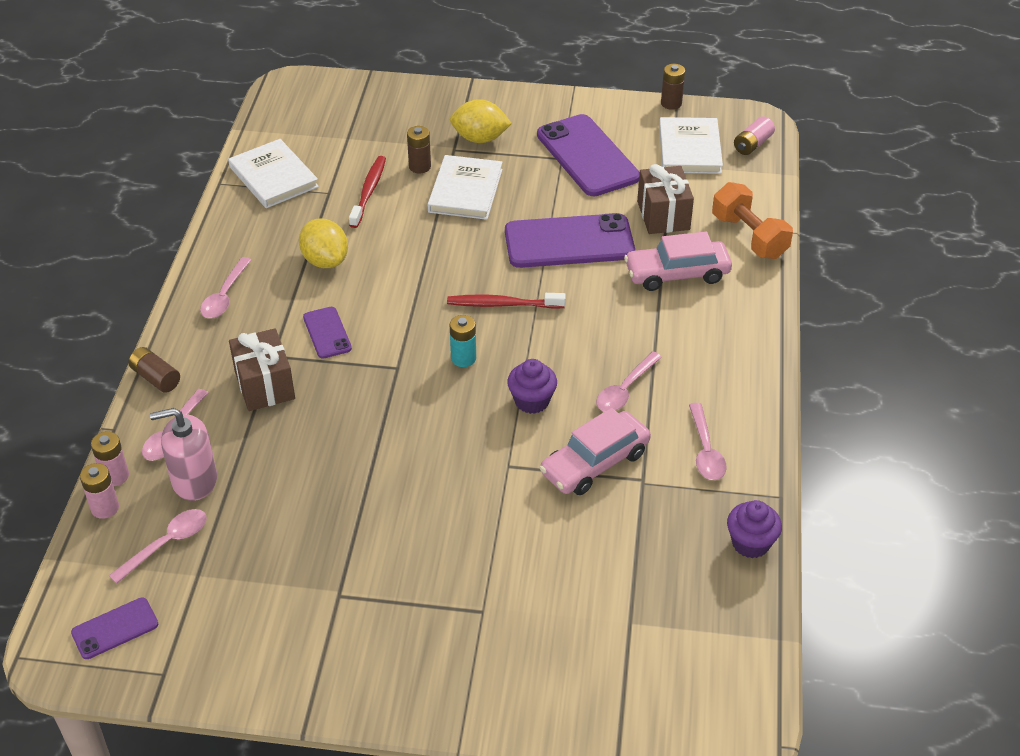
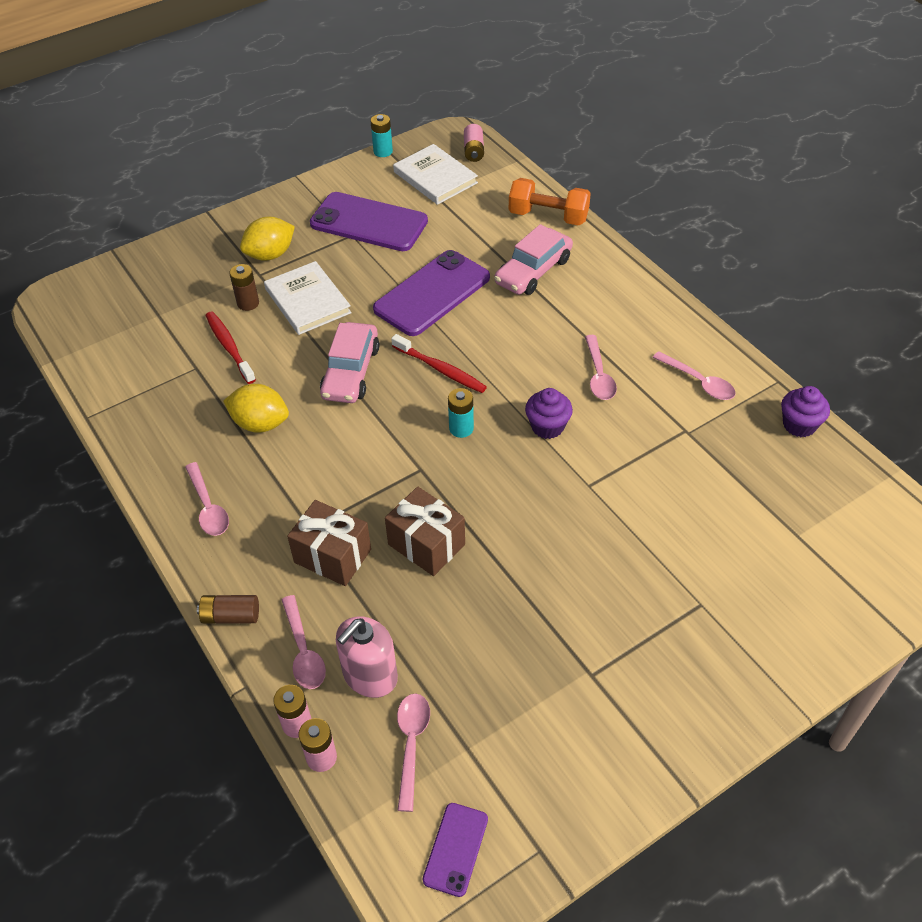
camera: 40 degrees left, 5 degrees up
(273, 177) = (131, 383): white book -> none
(327, 333) = (332, 479): purple phone -> none
(503, 304) = (440, 369): red toothbrush -> red toothbrush turned 105 degrees counterclockwise
(594, 463) = (642, 441): pink car -> pink car (351, 372)
(663, 215) = (474, 235): brown gift -> brown gift (426, 544)
(671, 103) = (383, 151): brown battery -> turquoise battery

